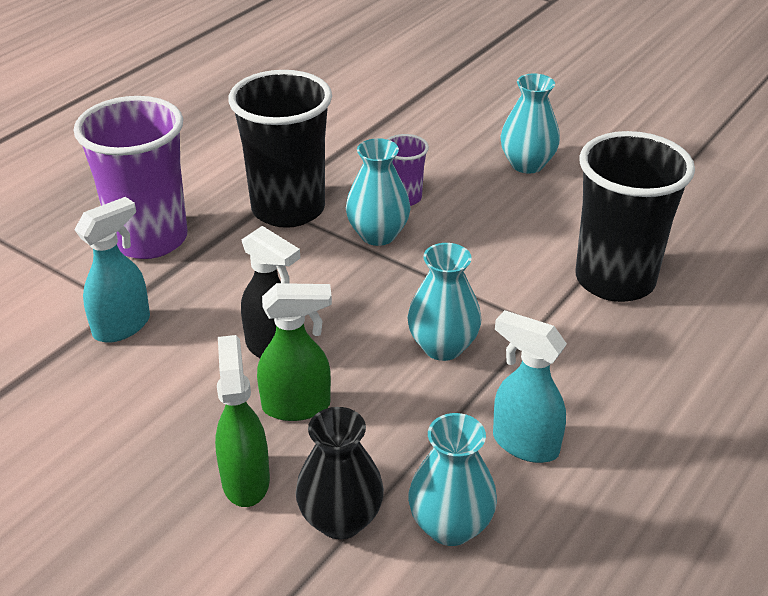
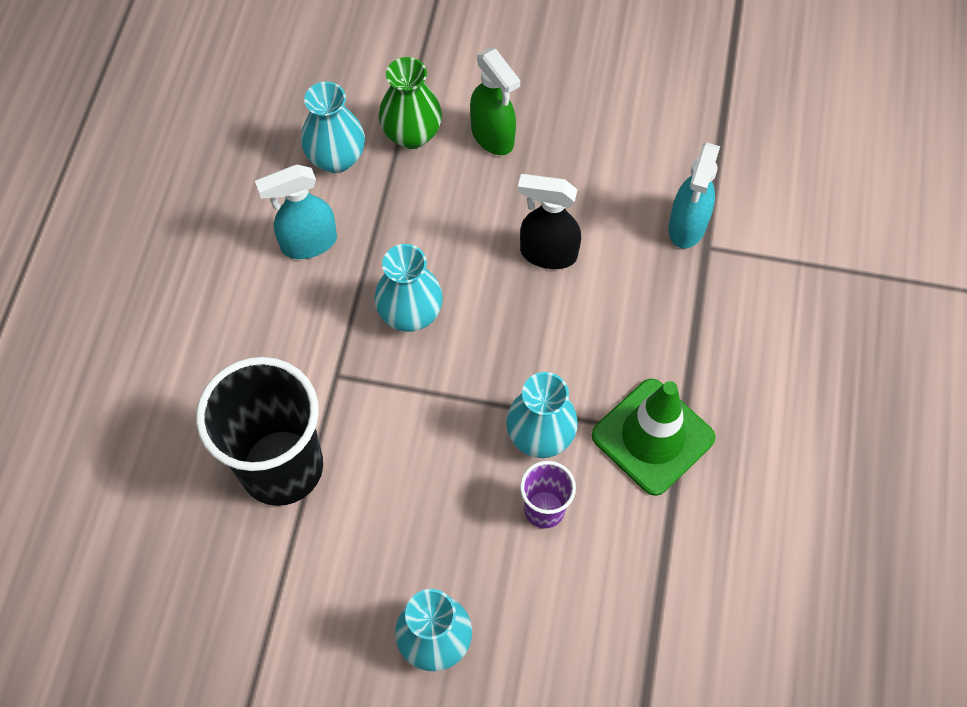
camera: 155 degrees right, 25 degrees up
(149, 239) = (752, 334): purple cup -> none
(288, 209) = (653, 437): black cup -> green traffic cone
(297, 406) = (494, 208): green spray bottle -> none
(340, 520) = (412, 134): black vase -> green vase
(524, 444) = (308, 243): turquoise spray bottle -> turquoise spray bottle turned 150 degrees clockwise

